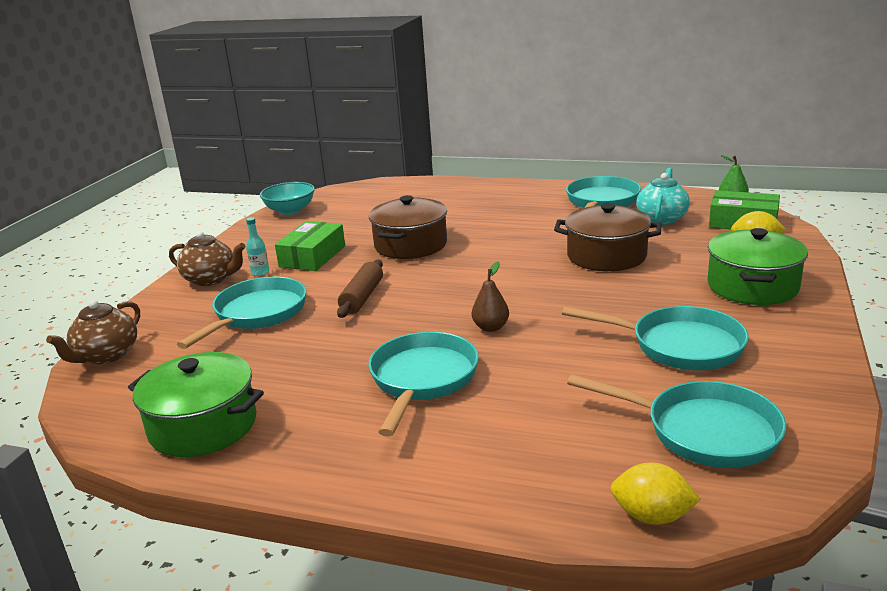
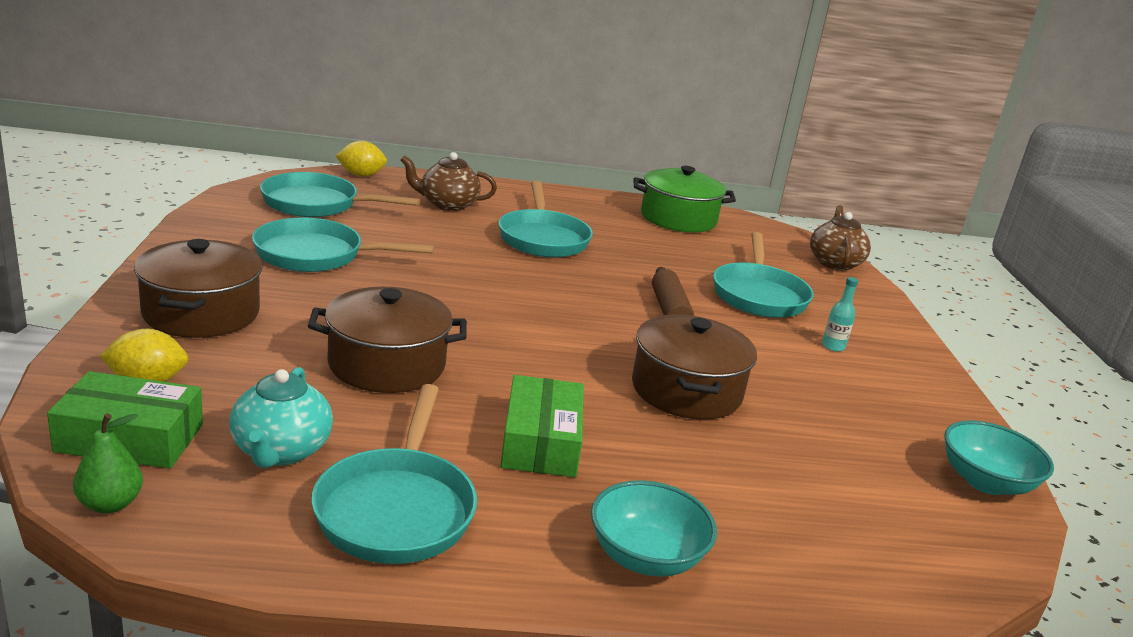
camera: 155 degrees right, 0 degrees up
(211, 279) = (877, 338): brown teapot -> brown teapot (447, 204)
(312, 256) = (802, 371): green box -> green box (541, 441)
(491, 327) = (506, 276): brown pear -> none
(494, 190) = (646, 557): none -> turquoise bowl
(752, 286) = (201, 313): green pot -> brown pot

